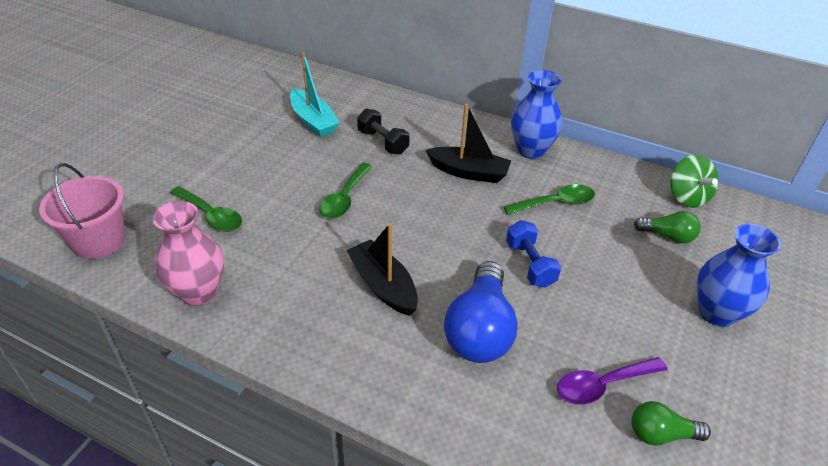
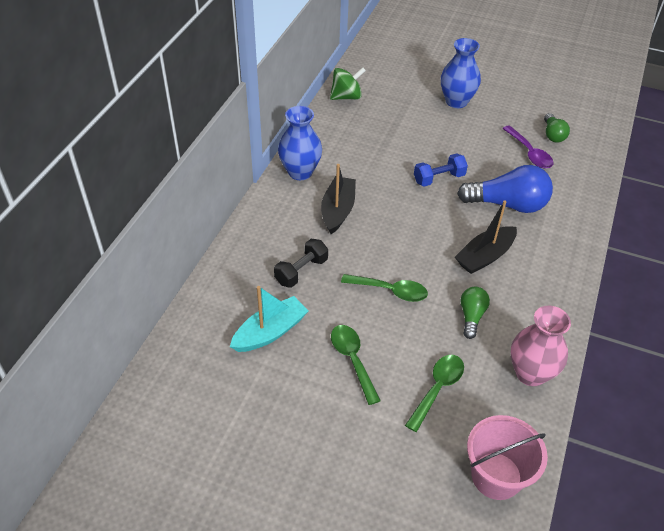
camera: 95 degrees left, 5 degrees up
(555, 203) = (368, 162): green spoon -> green spoon (352, 360)
(667, 236) = (391, 111): green light bulb -> green light bulb (471, 316)

